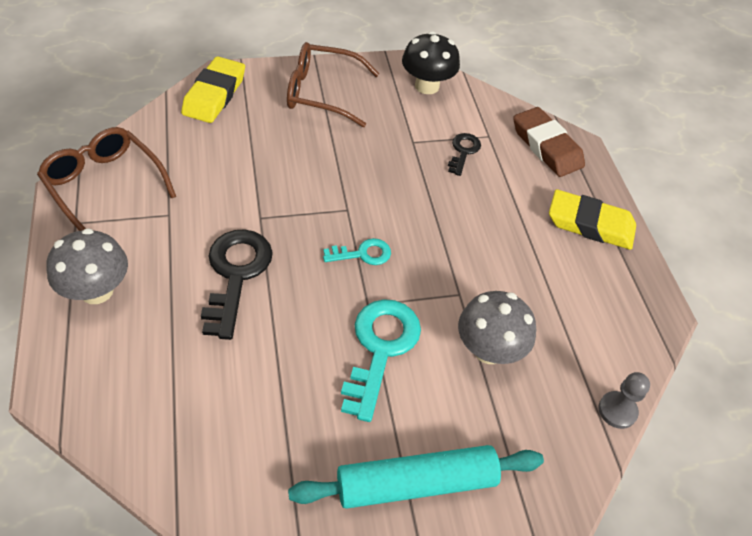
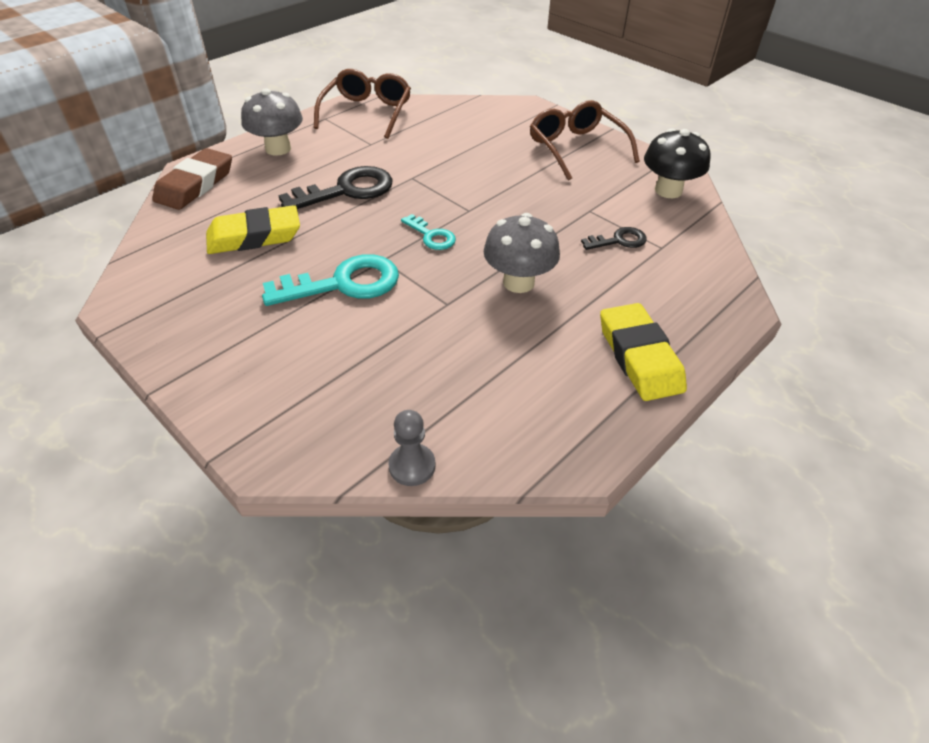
camera: 60 degrees right, 5 degrees down
(214, 94) = (504, 111): yellow eraser -> yellow eraser (254, 236)
(416, 483) = (226, 356): turquoise rolling pin -> none
(489, 350) = (402, 345): grey mushroom -> grey mushroom (518, 282)
(546, 146) = (704, 287): brown eraser -> brown eraser (195, 185)

